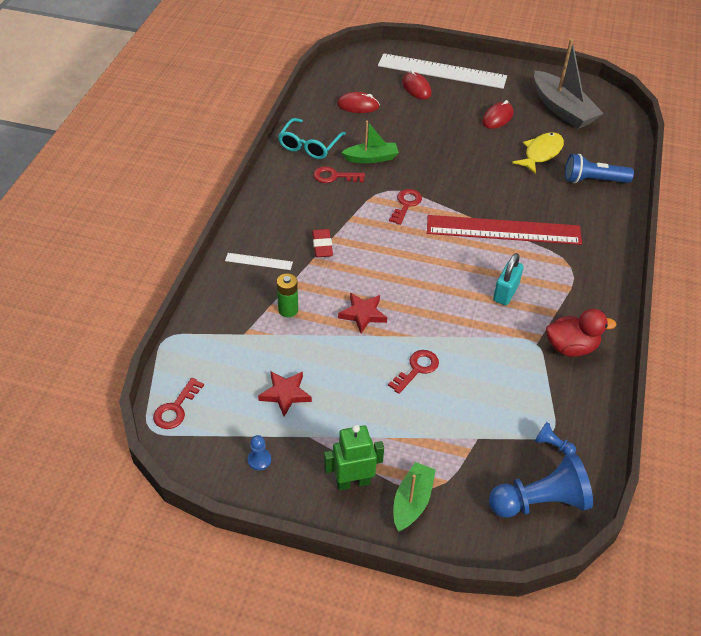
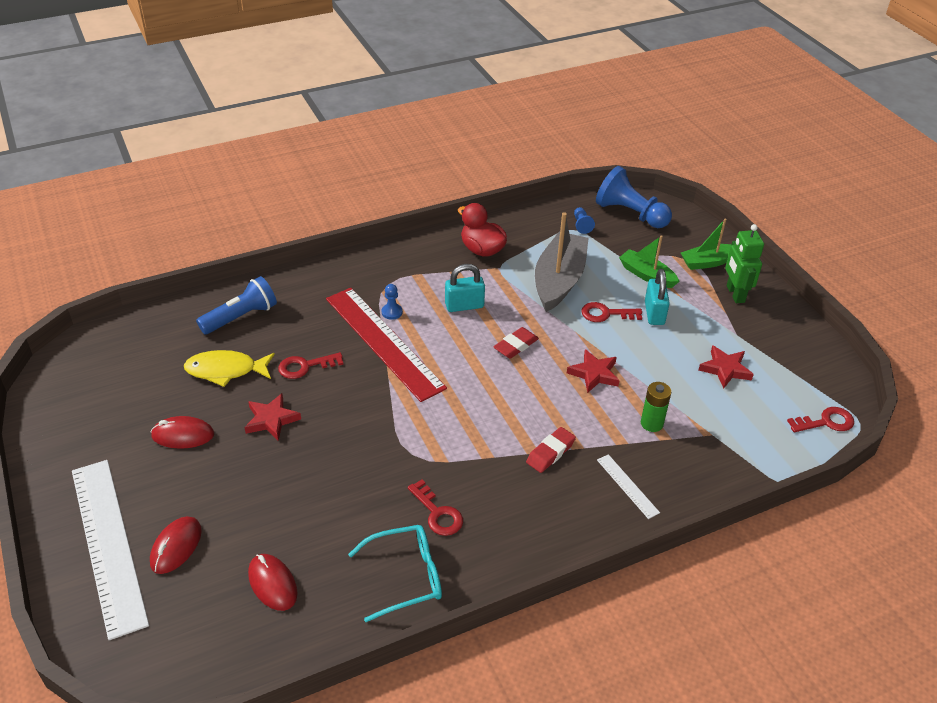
camera: 130 degrees left, 5 degrees down
(259, 460) = (789, 347): blue pawn -> blue pawn (392, 312)
(353, 482) = (735, 294): green robot -> green robot turned 45 degrees clockwise
(371, 158) = (371, 501): green boat -> green boat (647, 275)
(387, 401) = (654, 313): none -> turquoise padlock
(406, 204) = (420, 427): red key -> red key (305, 366)
(433, 292) = (516, 346): none -> red eraser
(476, 152) = (271, 419): none -> red star
(562, 109) = (116, 390): grey boat -> grey boat (559, 280)
(593, 180) = (241, 317): blue flashlight -> blue flashlight turned 90 degrees counterclockwise

